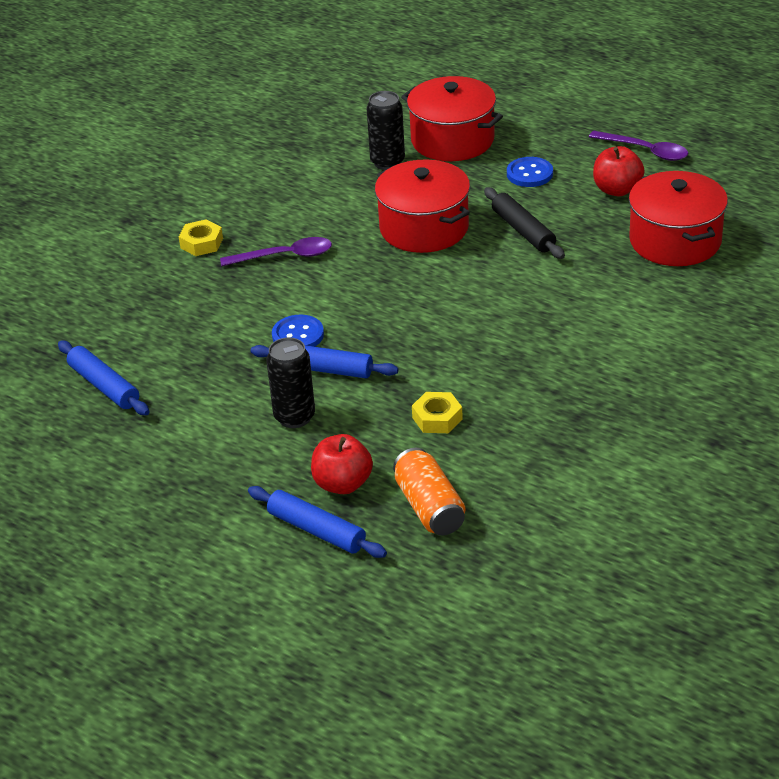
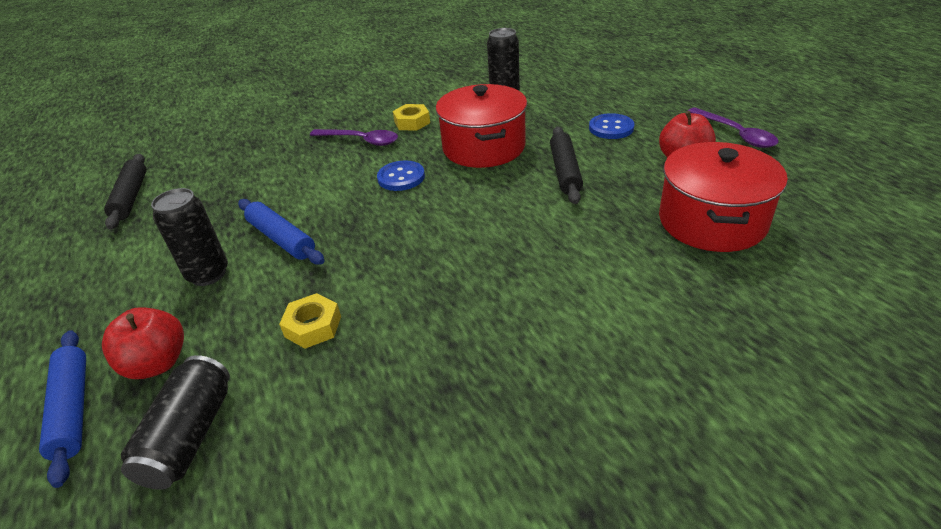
camera: 30 degrees right, 0 degrees up
(104, 386) = (131, 197): blue rolling pin -> black rolling pin
(201, 243) = (319, 117): yellow nut -> yellow nut (412, 122)
(298, 335) = (297, 202): blue button -> blue button (401, 177)
(429, 507) = (190, 436): orange can -> black can
(452, 140) = (569, 91): red pot -> none

